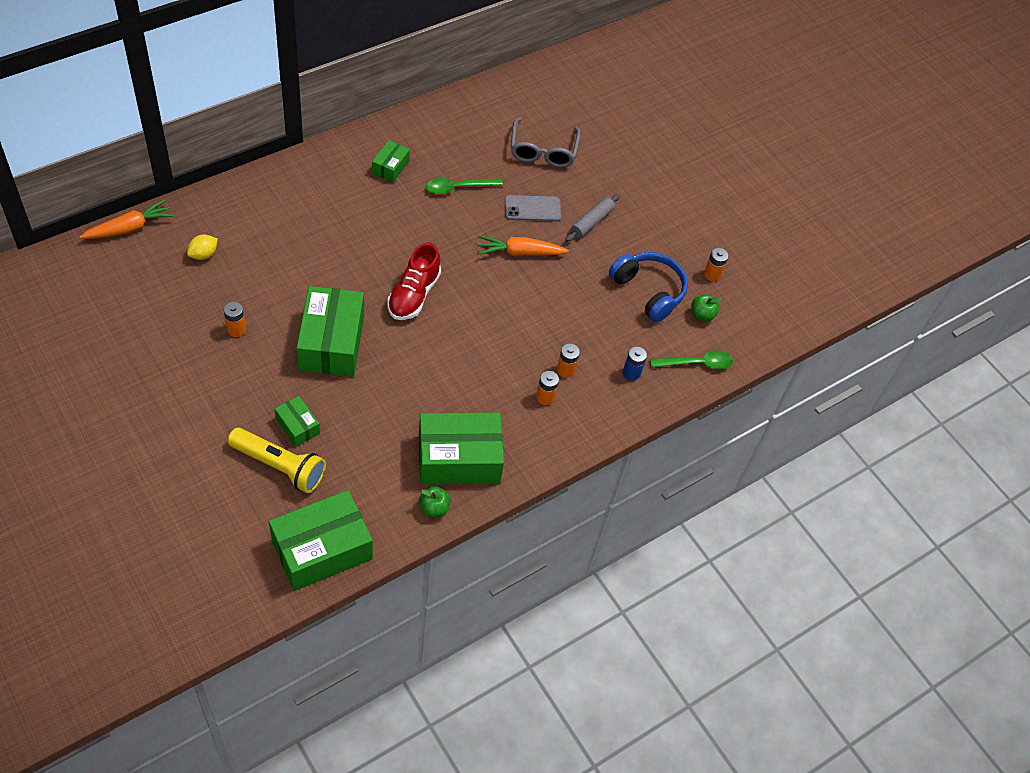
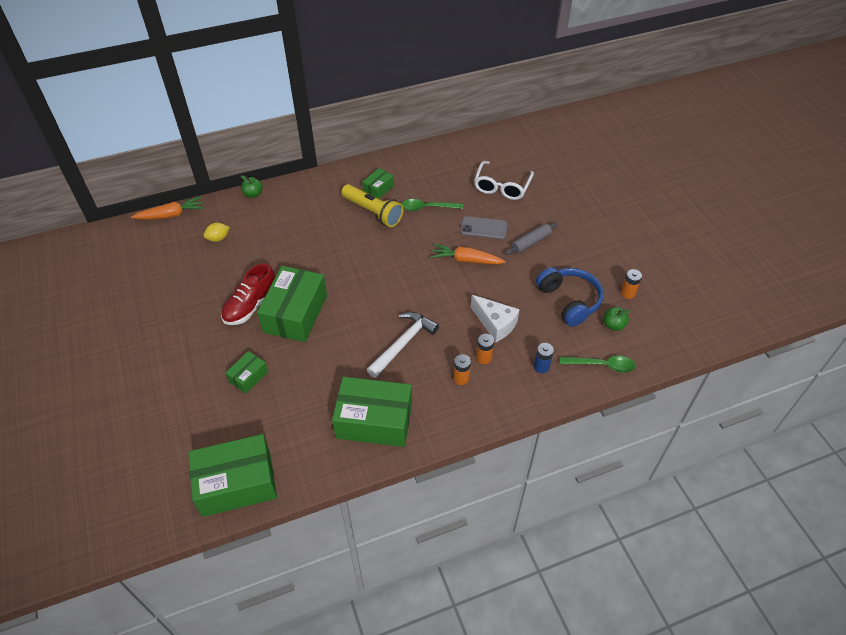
camera: 20 degrees right, 5 degrees down
(236, 329) = (224, 296): orange battery -> none
(280, 466) = (224, 407): yellow flashlight -> yellow flashlight (373, 212)
(297, 426) = (248, 376): green box -> green box turned 60 degrees clockwise
(414, 294) = (371, 284): red shoe -> red shoe (251, 306)
(434, 508) = (342, 461): green apple -> green apple (253, 194)
(470, 364) = (403, 343): none -> white hammer
(543, 151) = (502, 187): grey glasses -> white glasses
(570, 328) = (495, 324): none -> white cheese

